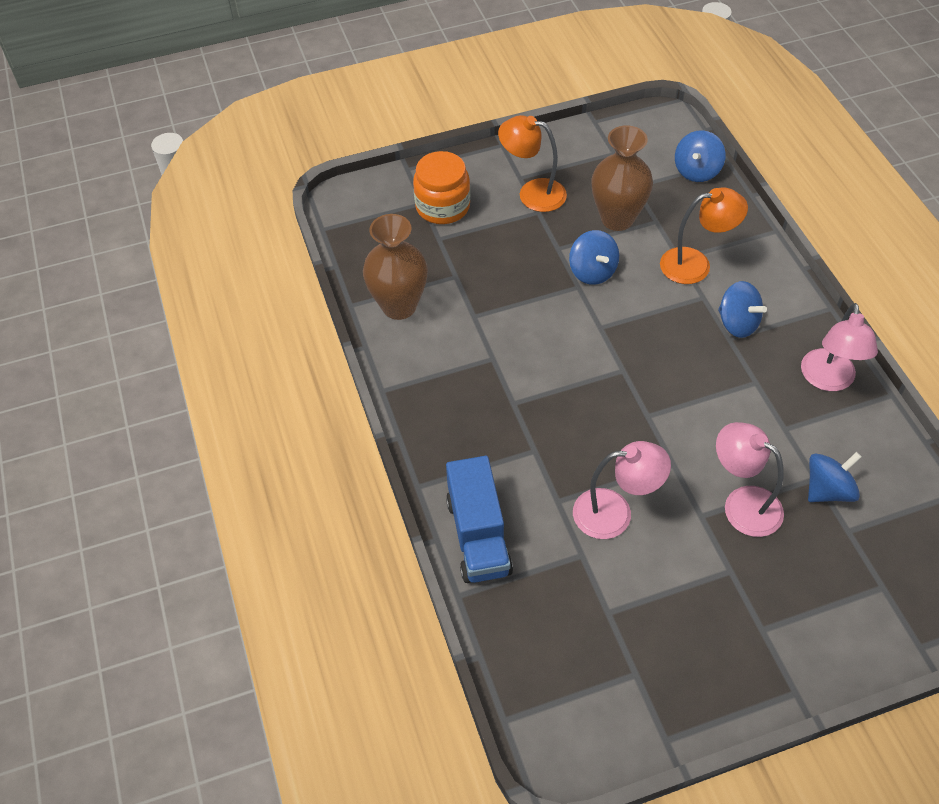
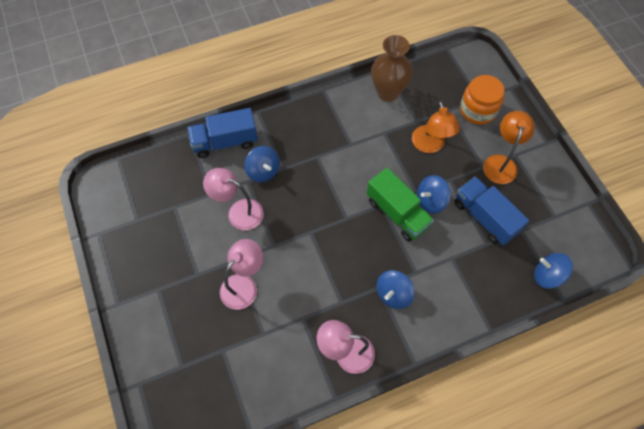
camera: 85 degrees right, 10 degrees up
(613, 310) = (397, 213): none -> green truck
(615, 513) = (238, 211): pink lamp -> pink lamp turned 120 degrees clockwise
(617, 219) = (484, 217): brown vase -> blue truck
(695, 264) = (447, 269): orange lamp -> orange lamp (430, 145)
(828, 490) = (254, 340): blue spinning top -> blue spinning top (263, 171)

